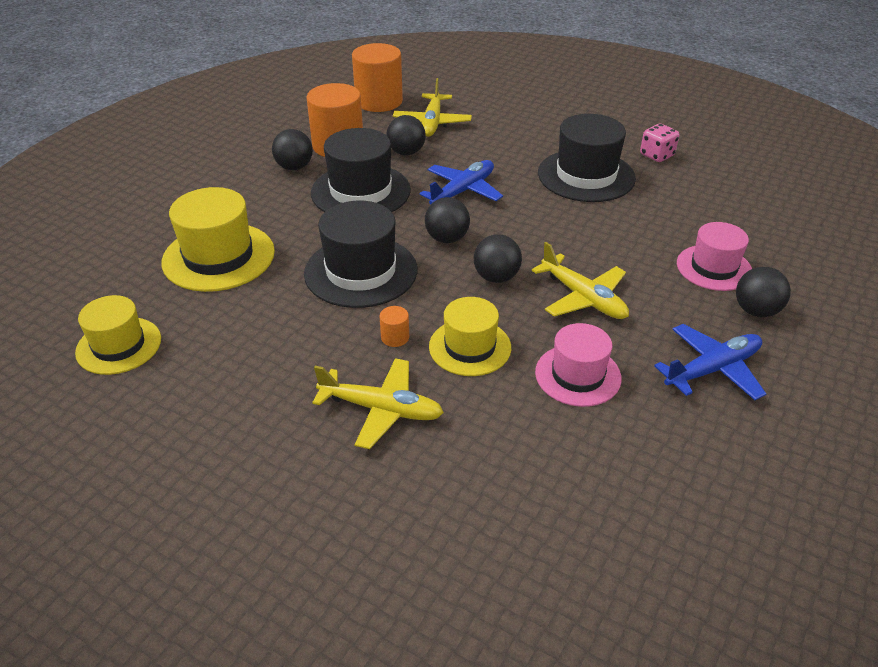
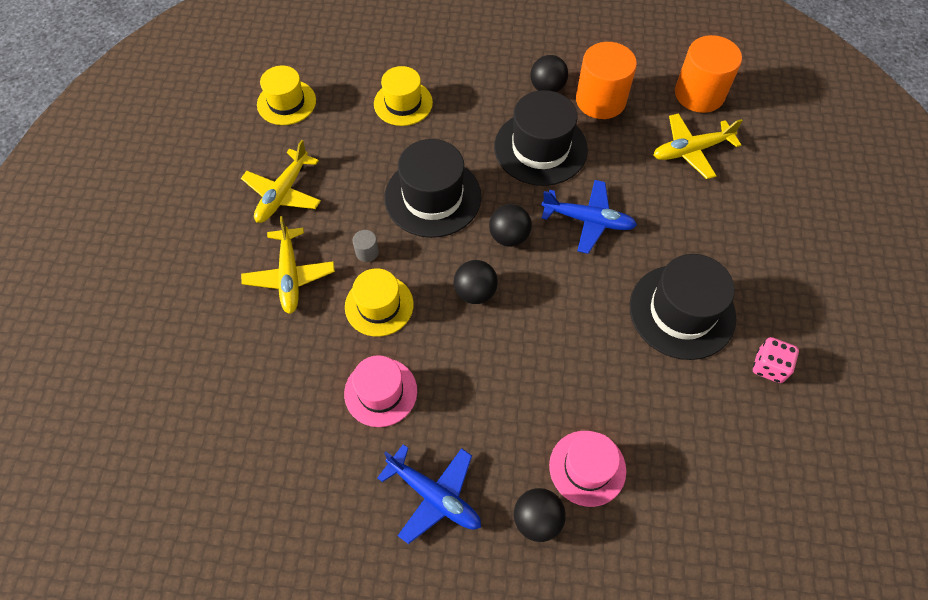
camera: 65 degrees right, 20 degrees up
(218, 257) = (403, 103): yellow hat -> yellow hat, size x0.65
(395, 337) = (367, 252): orange cylinder -> grey cylinder
(406, 152) = (623, 153): black ball -> none
(583, 298) = (481, 367): yellow plane -> yellow plane (283, 193)

